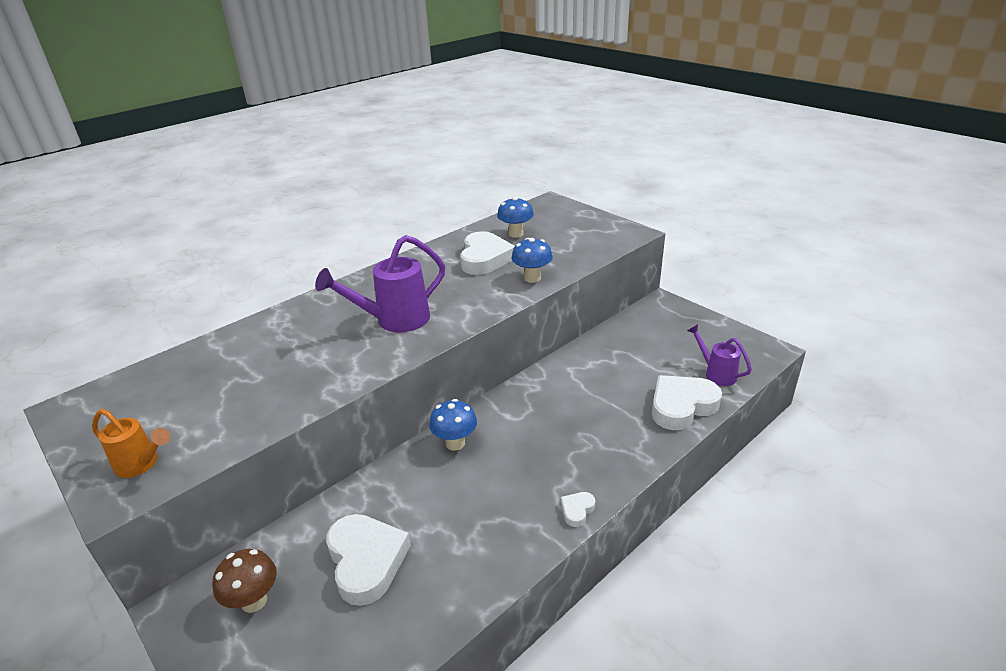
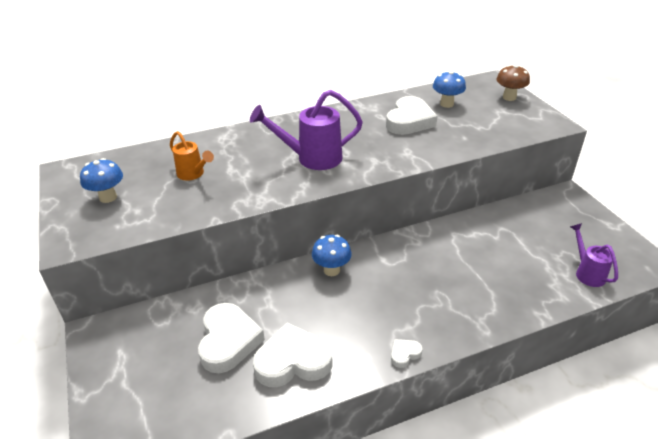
camera: 20 degrees right, 5 degrees up
(141, 464) = (93, 224): orange watering can -> orange watering can (193, 174)
(254, 601) = (143, 344): brown mushroom -> brown mushroom (509, 97)
(532, 278) = (441, 147): blue mushroom -> blue mushroom (108, 197)
(681, 406) = (539, 293): white heart -> white heart (293, 361)

